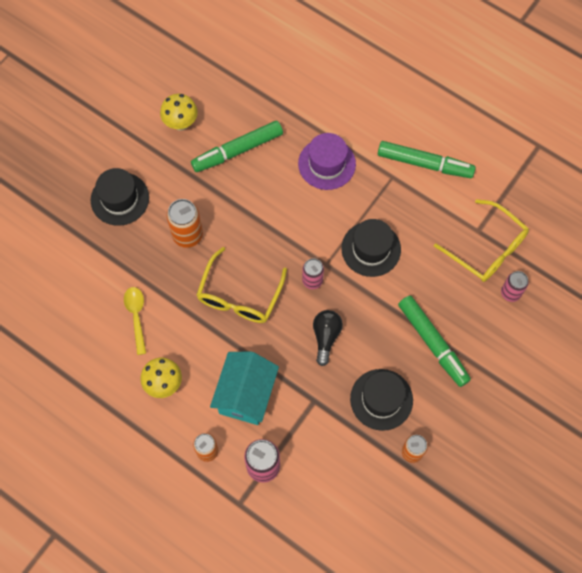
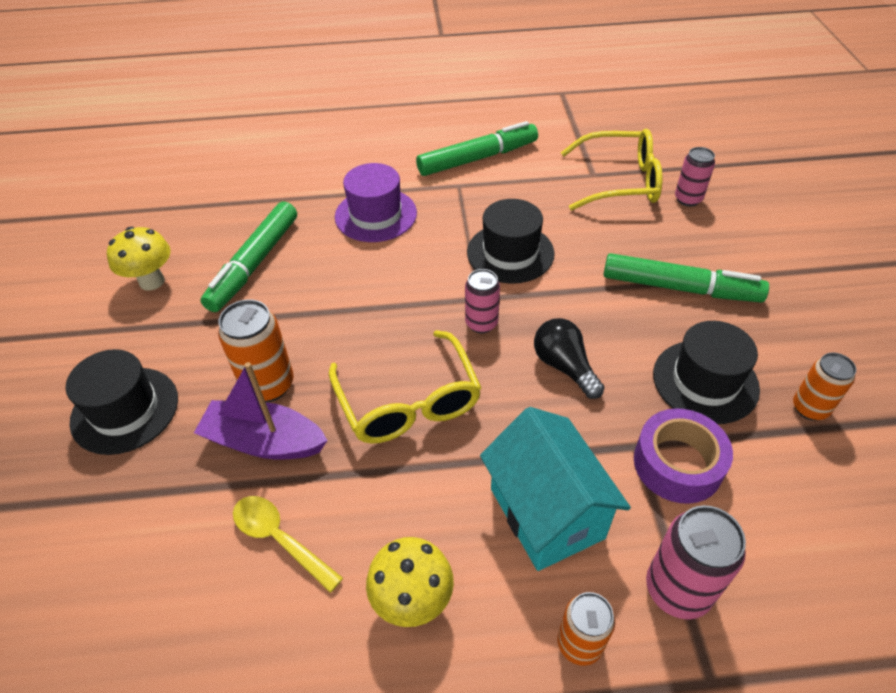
camera: 40 degrees left, 20 degrees down
(164, 265) = (264, 441): none -> purple boat
(322, 423) = (677, 464): none -> purple tape

